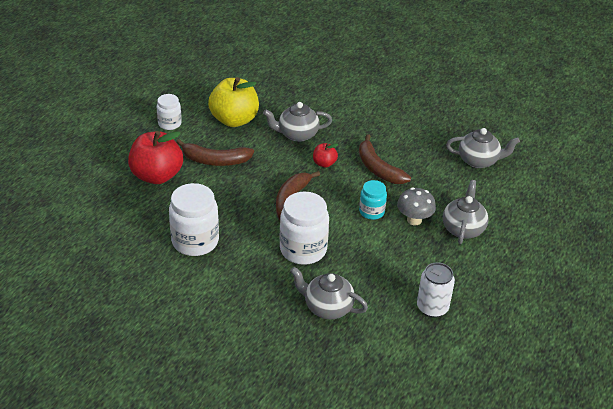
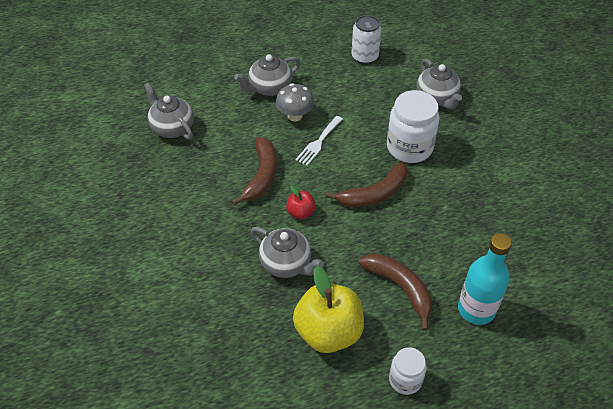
camera: 135 degrees left, 10 degrees up
(157, 176) = (476, 309): red apple -> turquoise bottle
(195, 241) = (494, 210): white jar -> none
(371, 212) = (318, 142): turquoise jar -> white fork

